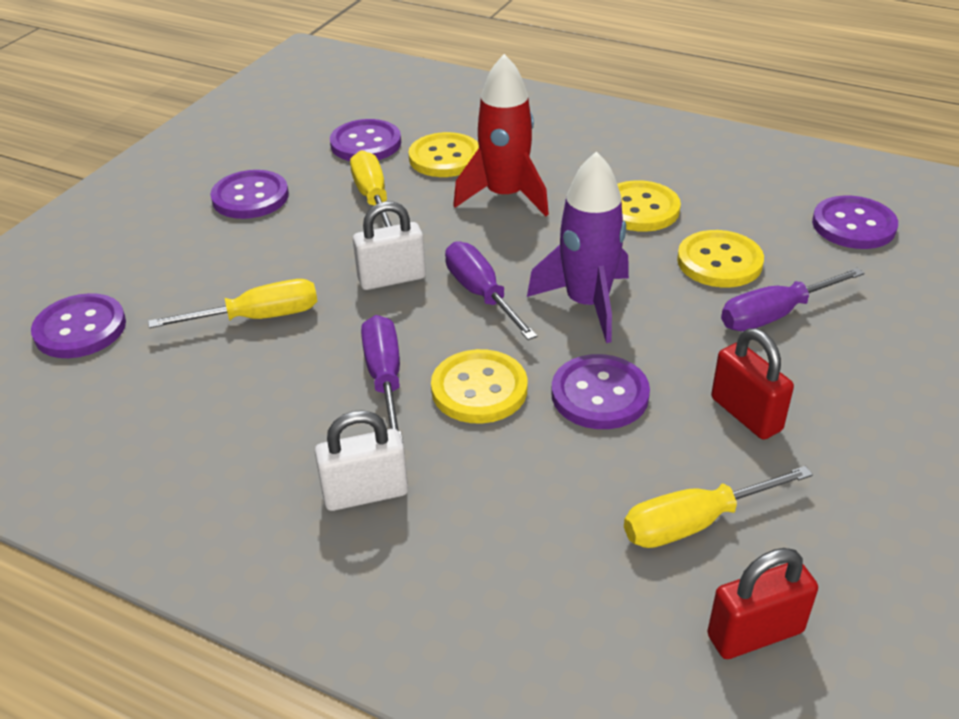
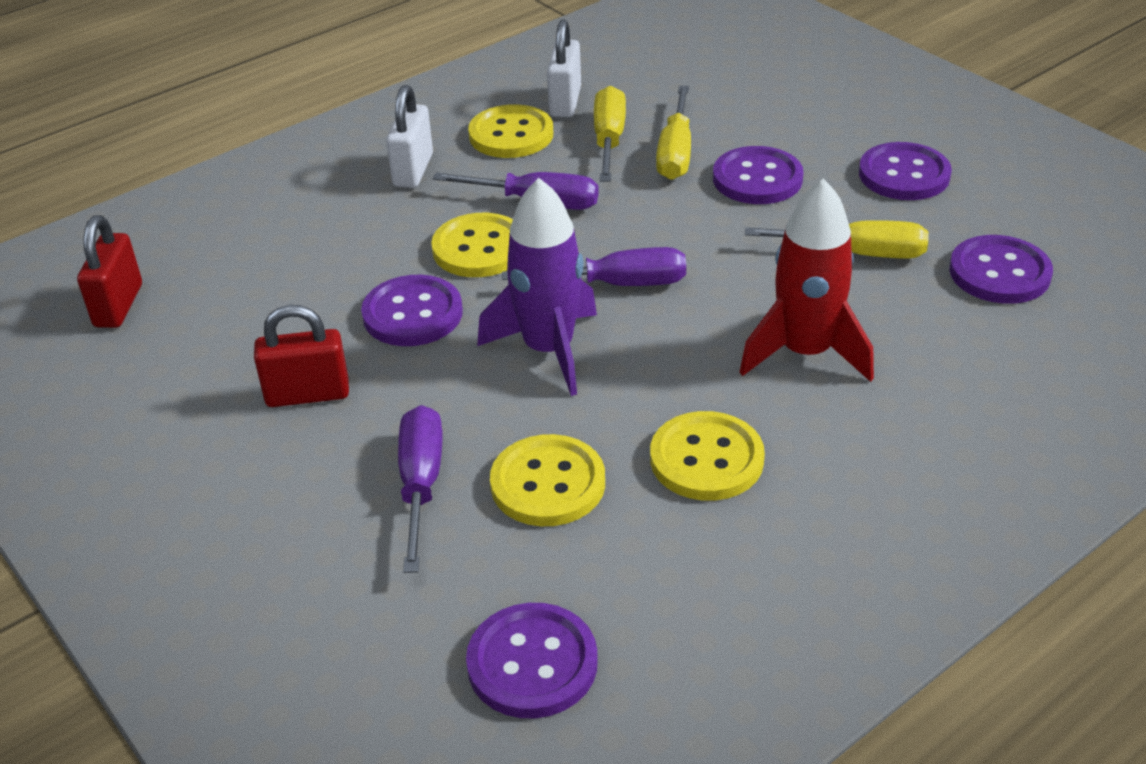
camera: 115 degrees right, 0 degrees up
(80, 329) = (723, 71): purple button -> purple button (757, 179)
(392, 279) = (685, 235): white padlock -> white padlock (565, 102)
(445, 158) = (930, 328): yellow button -> yellow button (511, 135)
(695, 522) = (230, 315): yellow screwdriver -> yellow screwdriver (609, 140)

